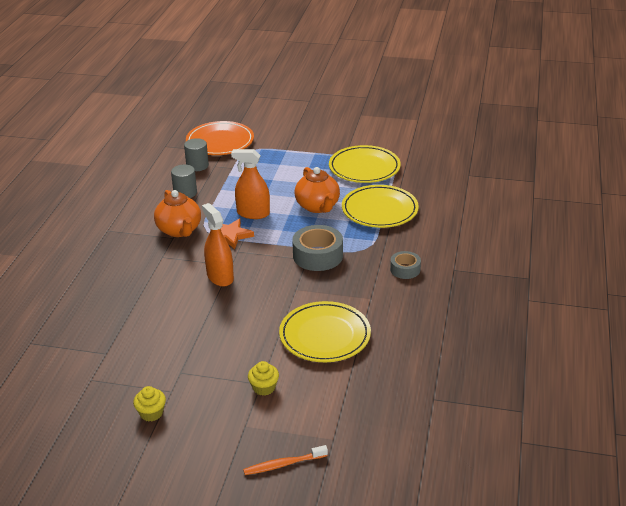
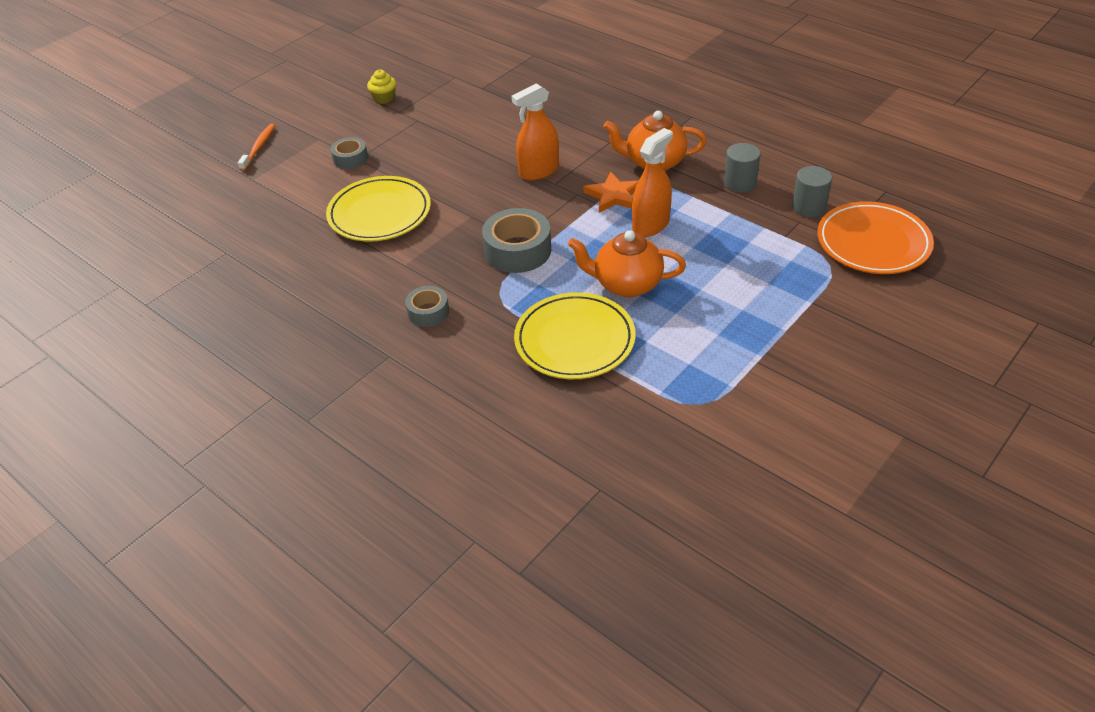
camera: 120 degrees right, 10 degrees up
(220, 277) = (539, 171): orange spray bottle -> orange spray bottle turned 150 degrees clockwise
(264, 388) = (350, 159): yellow cupcake -> grey tape
(364, 168) = (703, 368): yellow plate -> none

